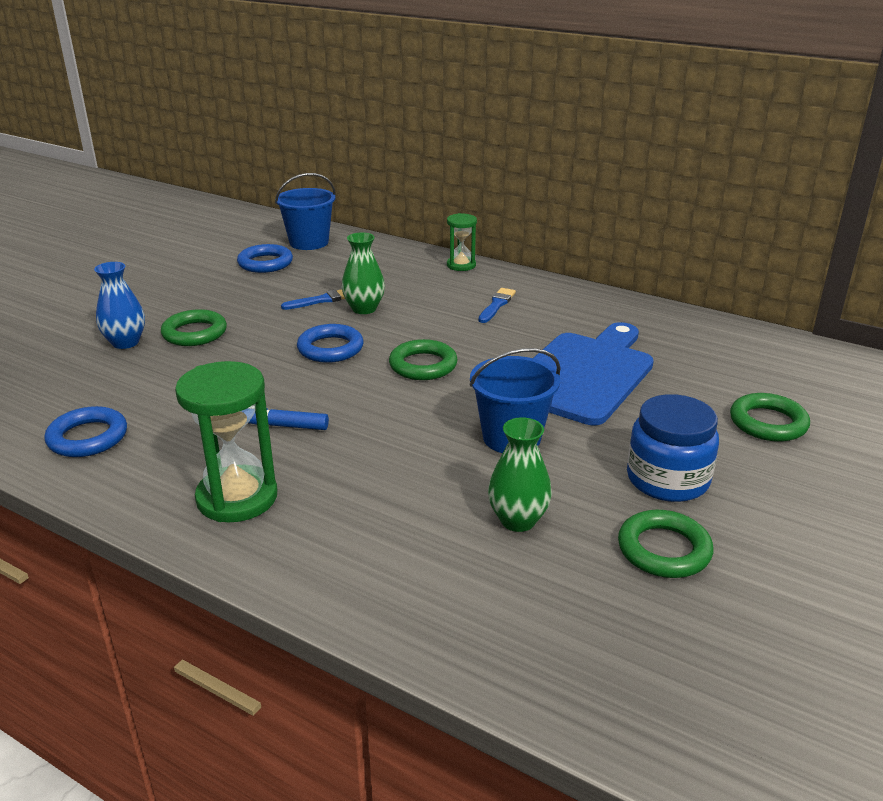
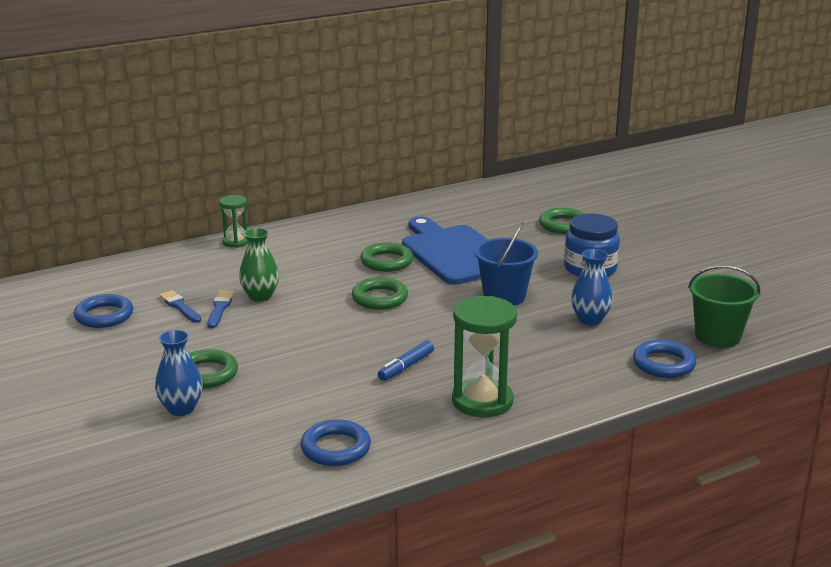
camera: 60 degrees left, 5 degrees down
(309, 242) = (88, 287): blue bucket -> none
(330, 348) = (311, 324): blue ring -> blue ring (663, 364)
(496, 305) = (322, 249): blue brush -> blue brush (180, 306)
(518, 520) = (590, 319): green vase -> blue vase
(590, 664) = (717, 336): none -> green bucket
(664, 550) = (649, 290): green ring -> green ring (387, 261)

